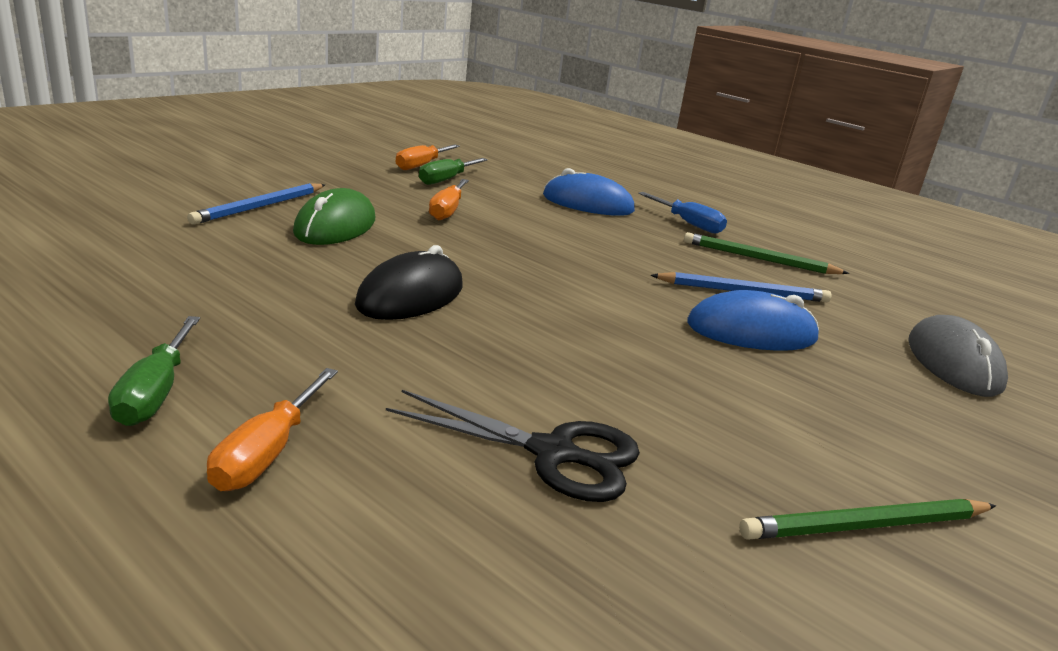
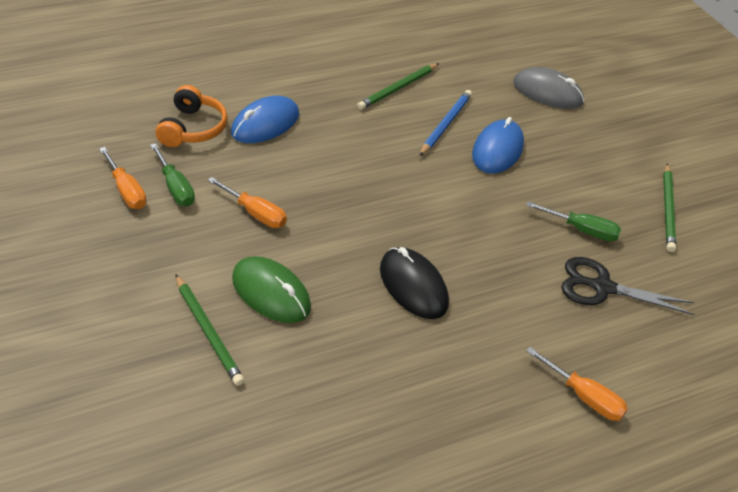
camera: 65 degrees left, 20 degrees up
(156, 392) = (515, 436): green screwdriver -> green screwdriver (582, 230)
(260, 207) = (208, 332): blue pencil -> green pencil
(536, 179) = (193, 128): none -> orange headphones
(553, 453) = (602, 287): black scissors -> black scissors turned 120 degrees counterclockwise
(688, 223) = (325, 89): blue screwdriver -> none

